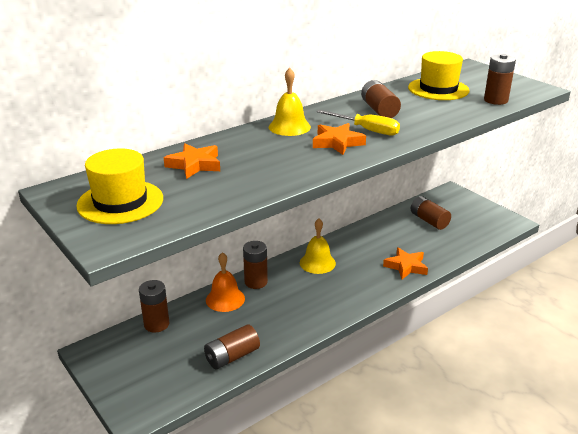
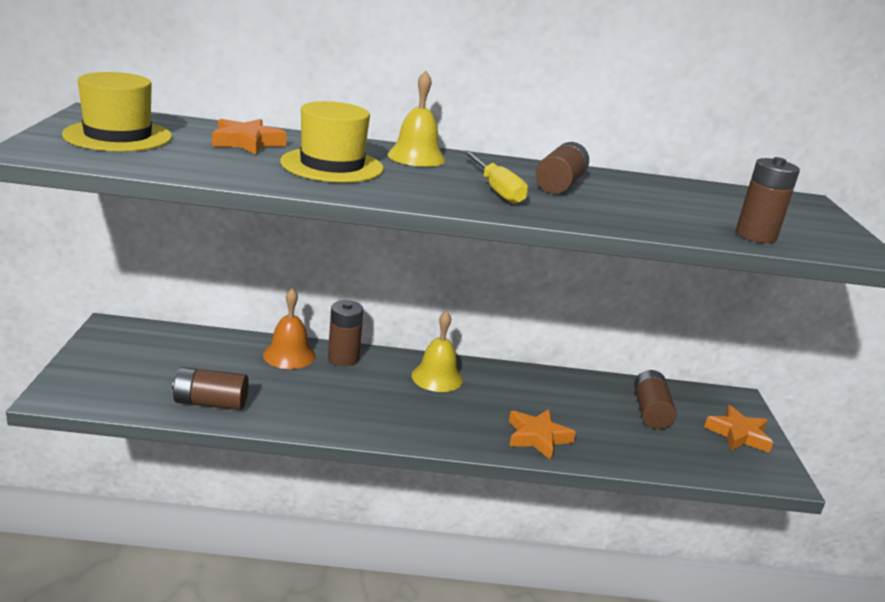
camera: 35 degrees right, 5 degrees down
(156, 324) = (196, 339): brown battery -> none
(337, 142) = (433, 184): orange star -> orange star (738, 434)
(438, 89) = (694, 199): yellow hat -> yellow hat (332, 165)

